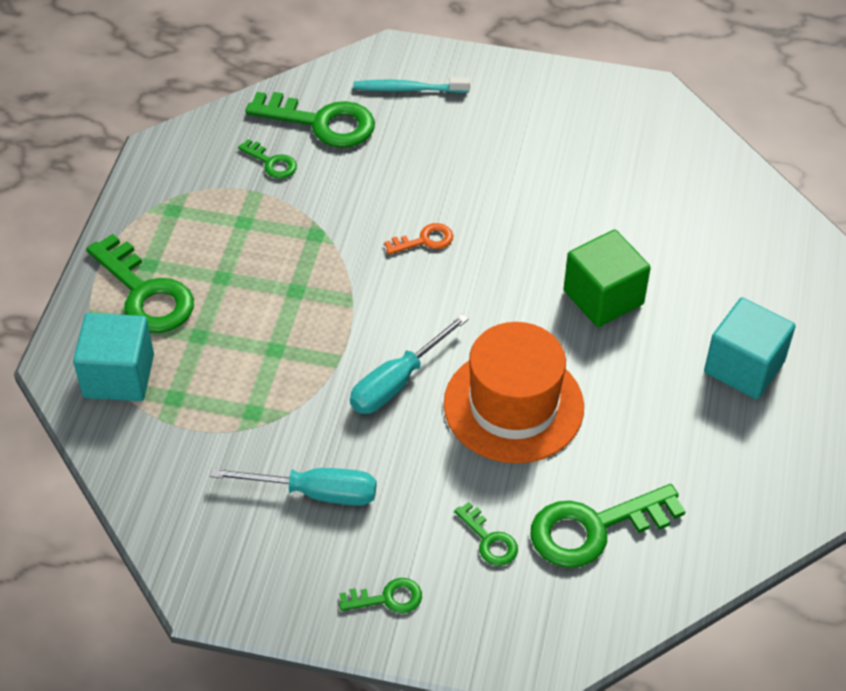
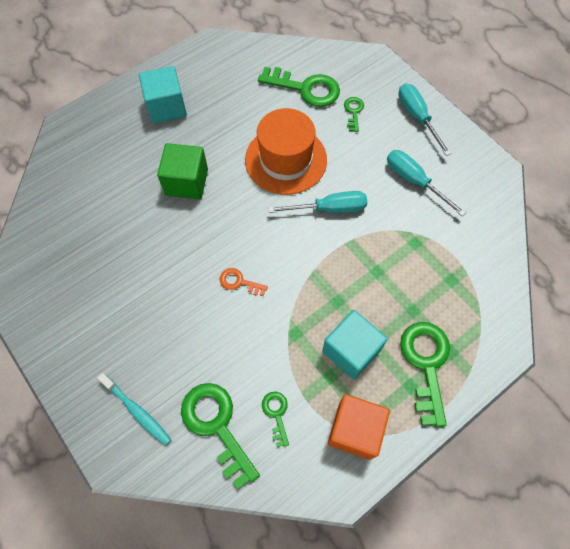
camera: 140 degrees left, 15 degrees up
(119, 376) = (475, 315): turquoise cube -> turquoise cube (351, 351)
(181, 196) = (355, 430): none -> orange cube
(388, 598) = (417, 117): green key -> turquoise screwdriver

